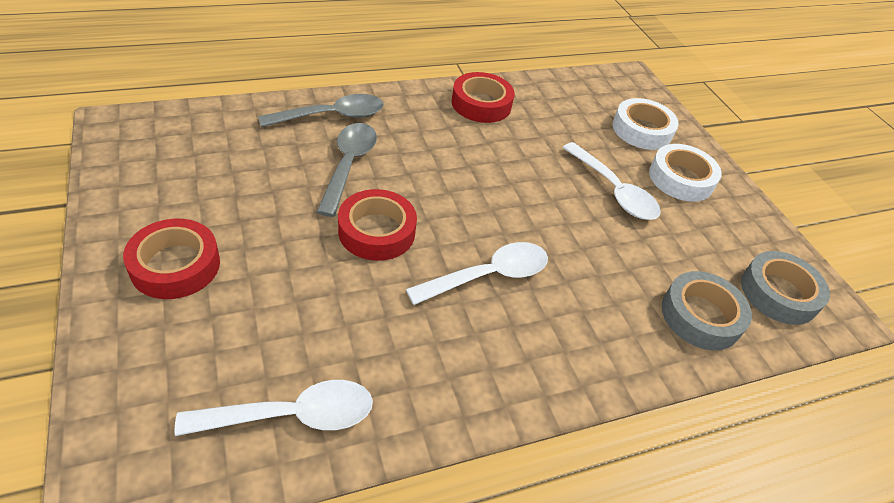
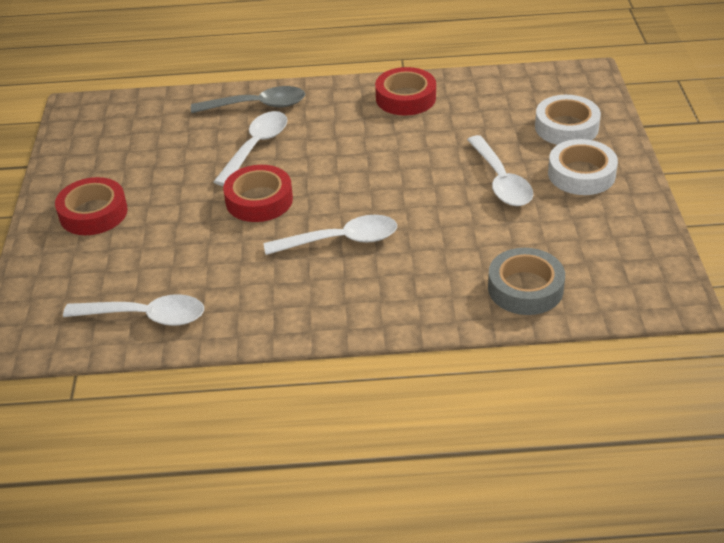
camera: 25 degrees right, 5 degrees down
(349, 165) = (256, 147): grey spoon -> white spoon
(778, 293) = (621, 278): grey tape -> none

